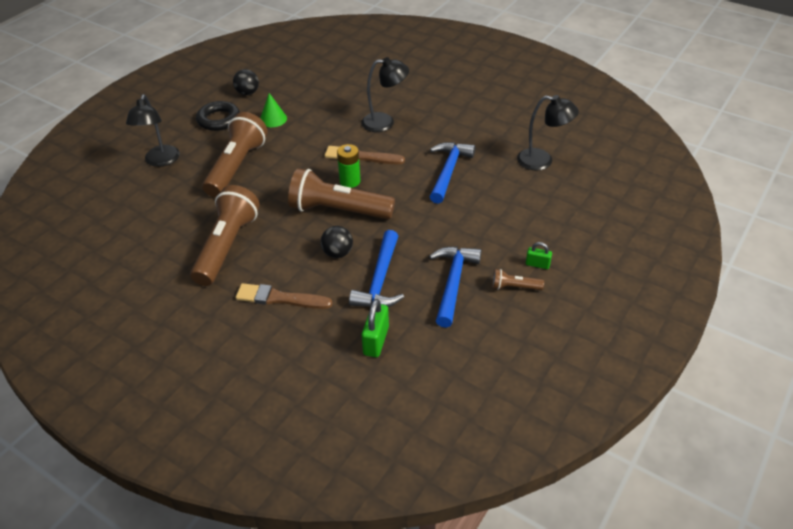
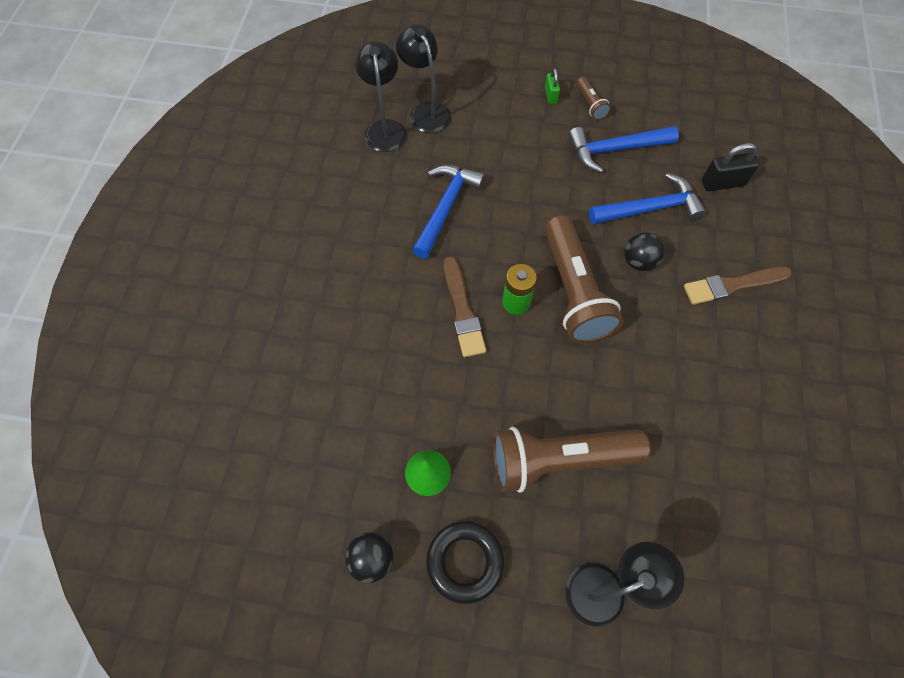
camera: 115 degrees left, 20 degrees up
(227, 246) = (701, 382): brown flashlight -> none
(280, 298) = (733, 285): brown brush -> brown brush turned 90 degrees clockwise
(376, 341) = (722, 183): green padlock -> black padlock
(385, 122) = (374, 313): black lamp -> black lamp (426, 111)
(448, 171) = (446, 208): blue hammer -> blue hammer turned 120 degrees clockwise

